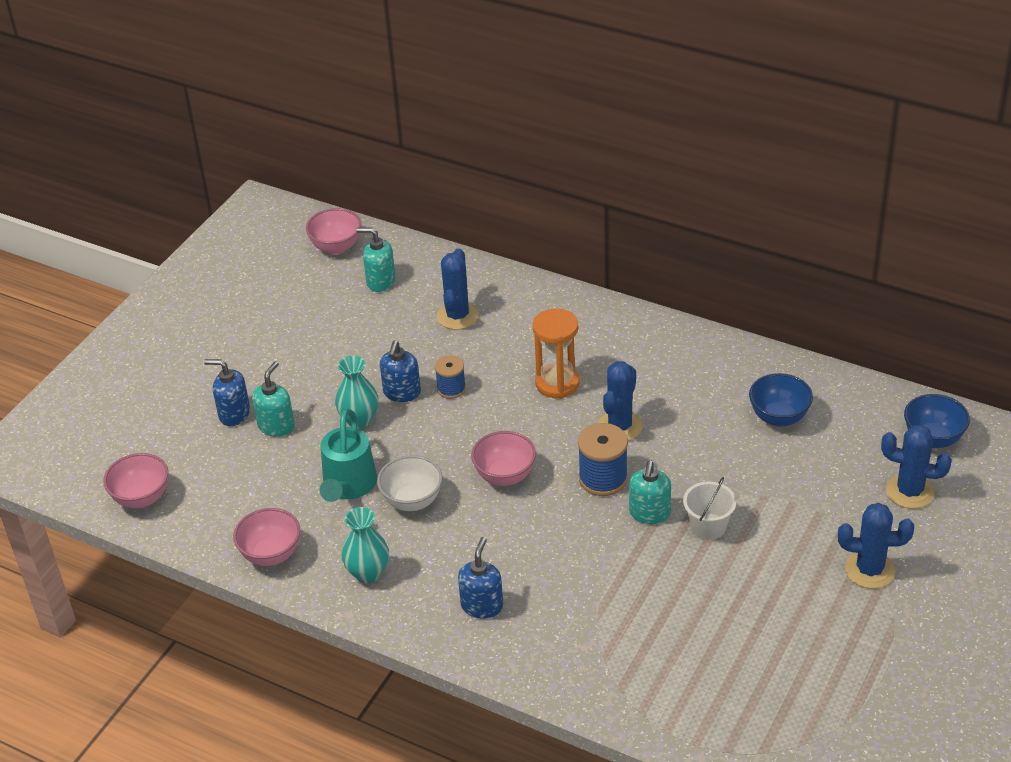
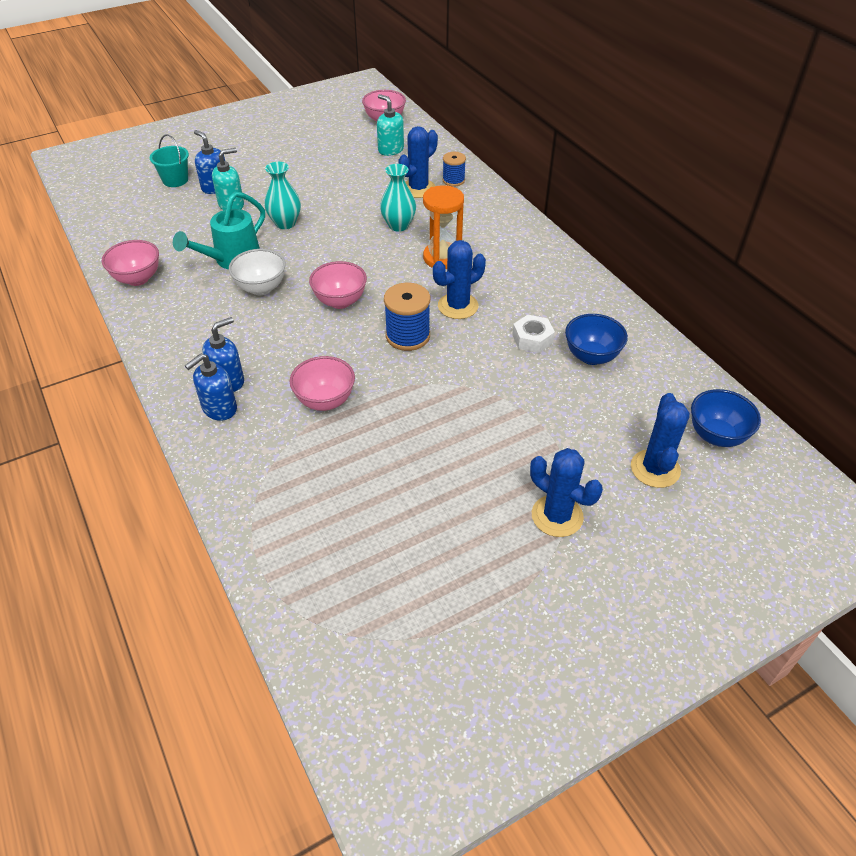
camera: 30 degrees right, 5 degrees up
(141, 498) = (107, 210): pink bowl -> pink bowl (325, 401)
(177, 426) = (175, 180): none -> turquoise bucket
(368, 573) = (181, 320): turquoise vase -> turquoise vase (398, 225)
(402, 393) = (330, 219): blue soap dispenser -> blue soap dispenser (219, 409)
(451, 389) = (365, 230): blue spool -> blue spool (453, 180)
(649, 513) = (417, 377): turquoise soap dispenser -> none
(708, 526) = (453, 410): white bucket -> none
(715, 426) = (532, 339): none -> white nut
(909, 491) = (655, 469): blue cactus -> blue cactus turned 45 degrees clockwise

